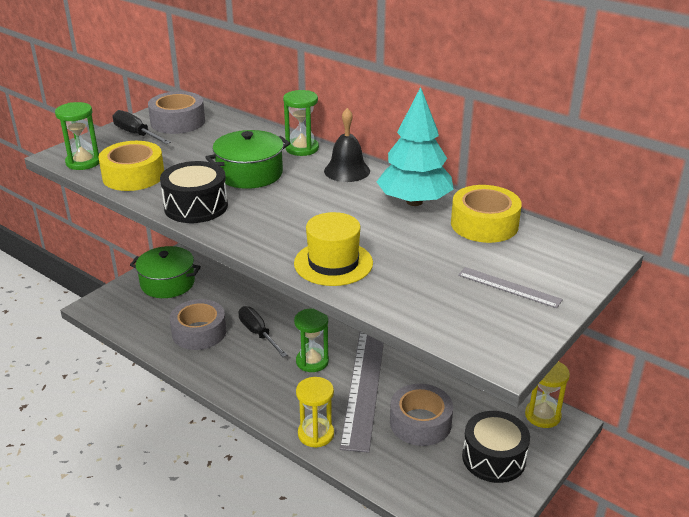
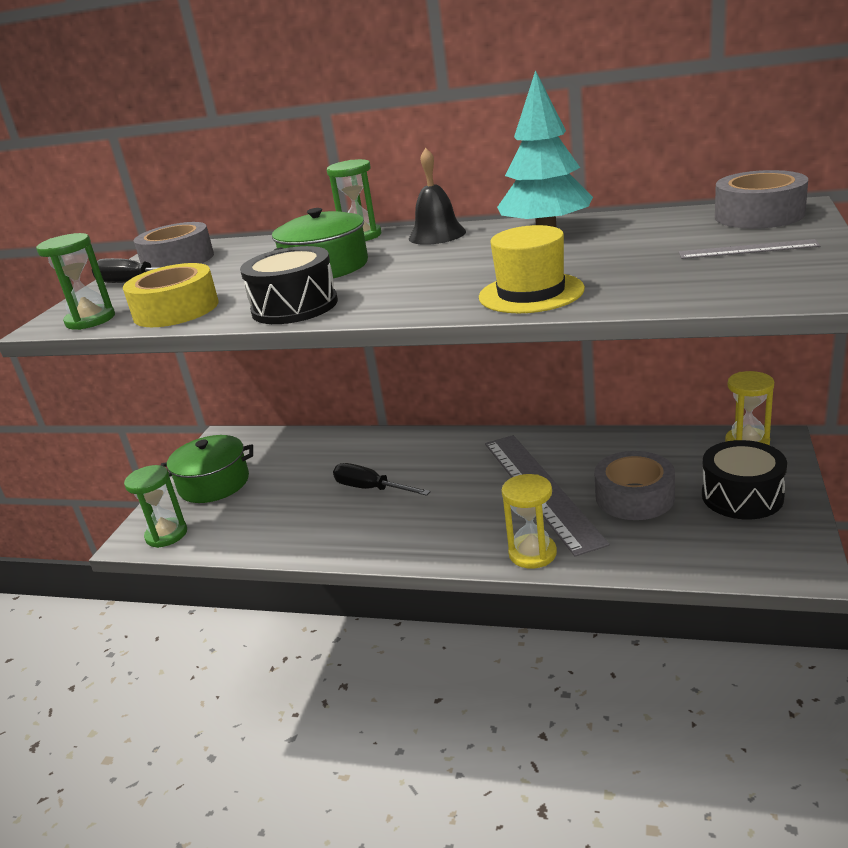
camera: 20 degrees left, 5 degrees down
(199, 332) = (297, 514): grey tape -> grey tape (759, 215)
(312, 361) = (459, 490): green hourglass -> green hourglass (166, 534)
(484, 224) = (645, 223): yellow tape -> none

